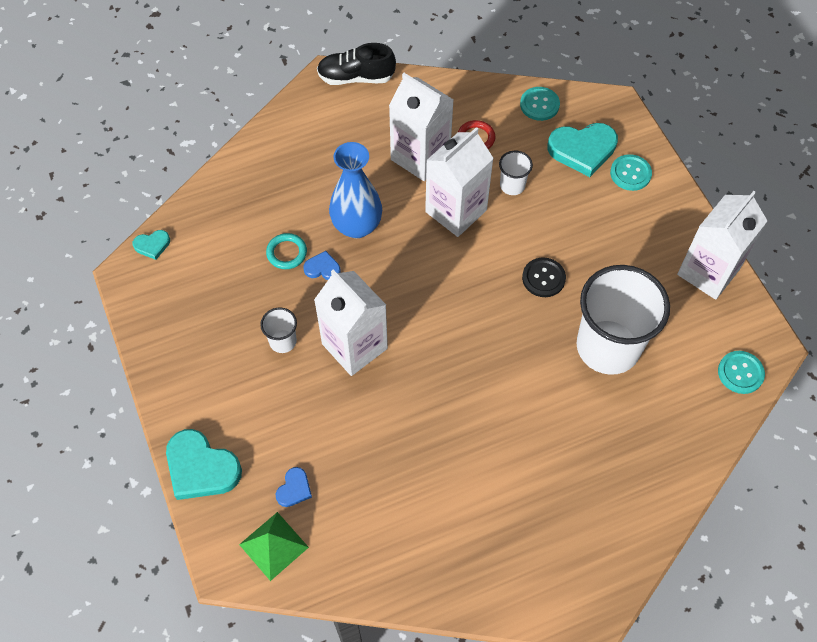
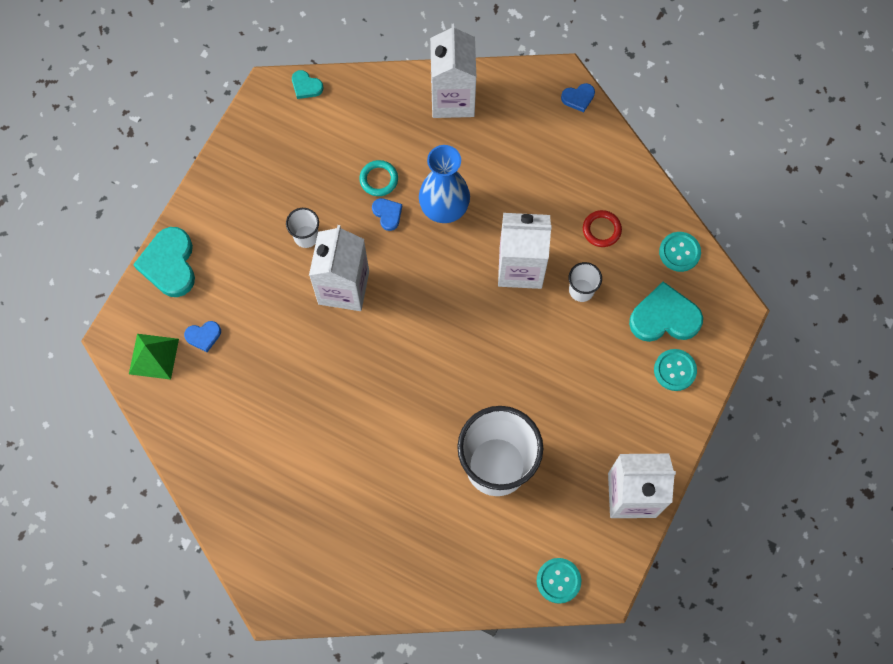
camera: 50 degrees right, 10 degrees up
(356, 77) = (578, 98): black shoe -> blue heart
(420, 157) = (546, 203): white carton -> white carton (452, 98)
(543, 278) = (516, 375): black button -> none
(582, 150) = (664, 317): turquoise heart -> turquoise heart turned 135 degrees clockwise

